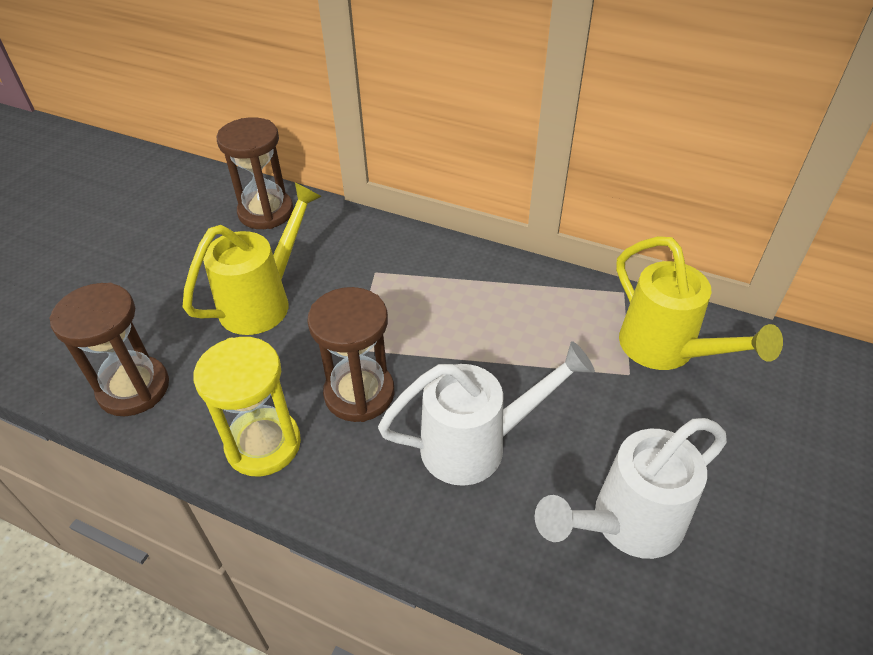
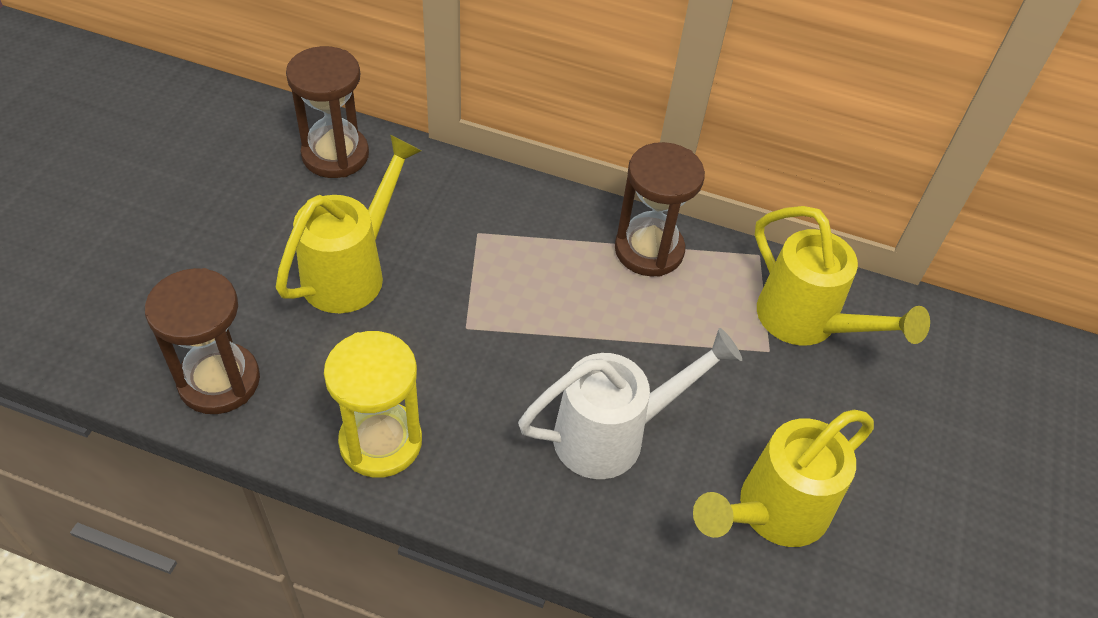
camera: 10 degrees left, 5 degrees up
(359, 393) = (479, 380): brown hourglass -> brown hourglass (649, 250)
(626, 524) = (772, 513): white watering can -> yellow watering can

